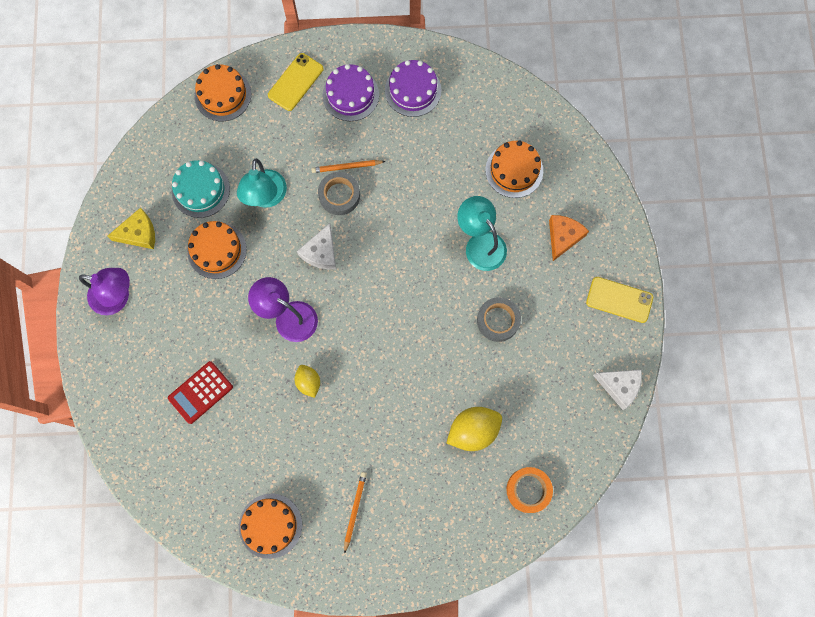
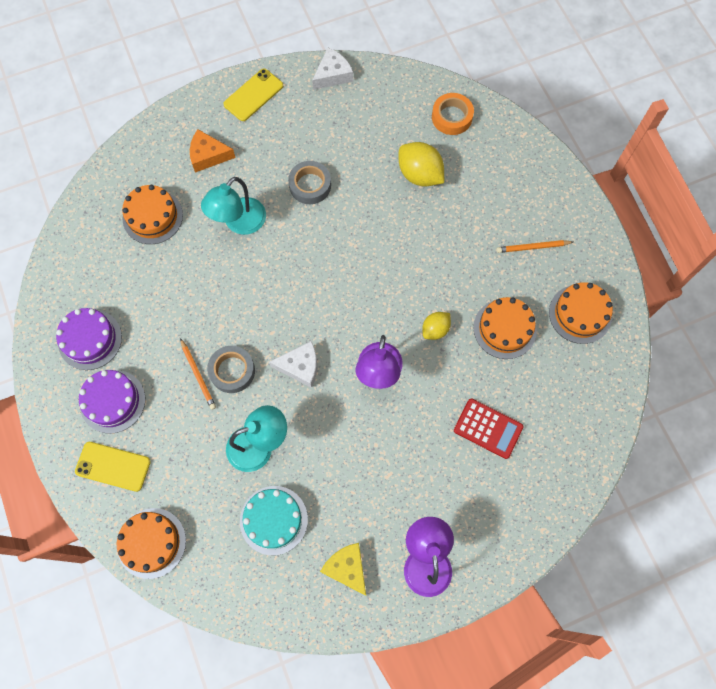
camera: 110 degrees left, 5 degrees down
(217, 250) = (335, 473): orange cake -> orange cake (504, 329)
(619, 300) = (253, 95): yellow phone -> yellow phone turned 45 degrees clockwise
(619, 386) = (332, 75): white cheese -> white cheese turned 45 degrees clockwise

